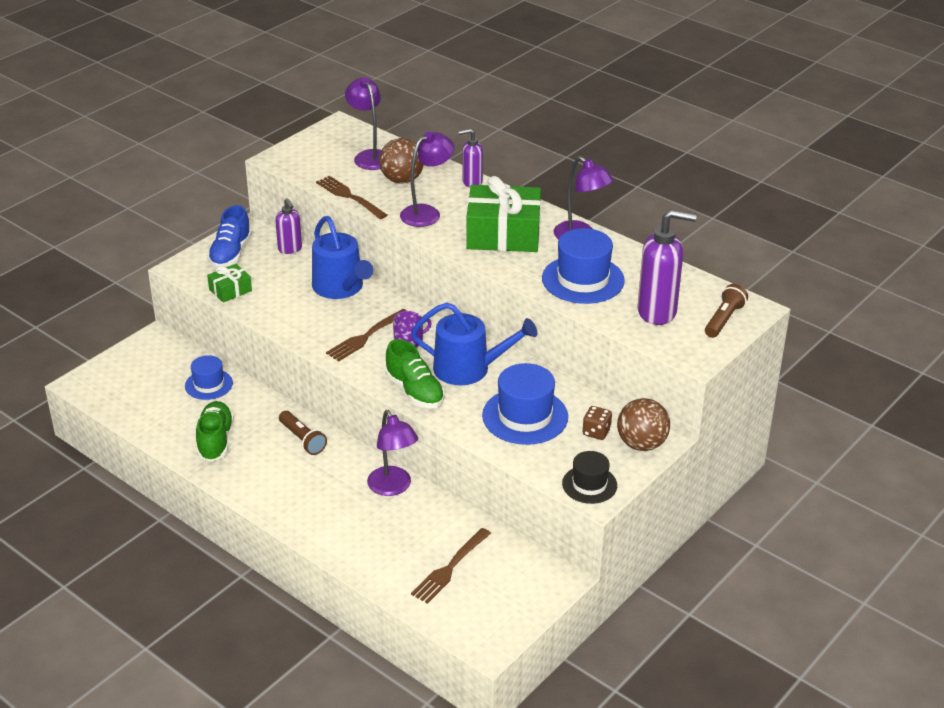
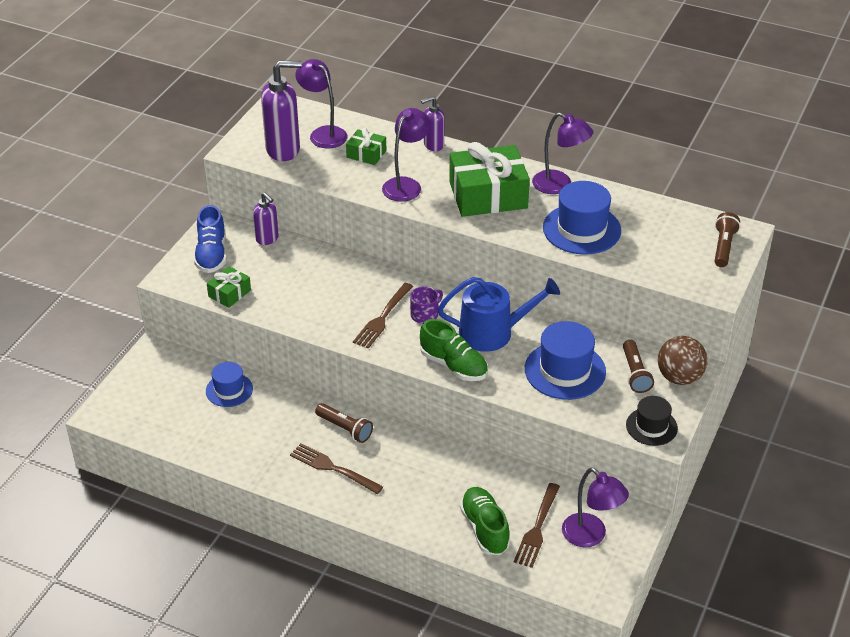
camera: 15 degrees left, 5 degrees up
(215, 441) = (262, 447): green shoe -> green shoe (484, 529)
(340, 288) = (335, 271): blue watering can -> none
(349, 197) = (325, 180): brown fork -> brown fork (333, 468)
(393, 487) = (451, 460): purple lamp -> purple lamp (591, 536)
(402, 180) = (366, 154): brown ball -> green gift
(596, 432) = (635, 373): brown dice -> brown flashlight
(657, 312) = (663, 250): purple soap dispenser -> purple soap dispenser (283, 150)

